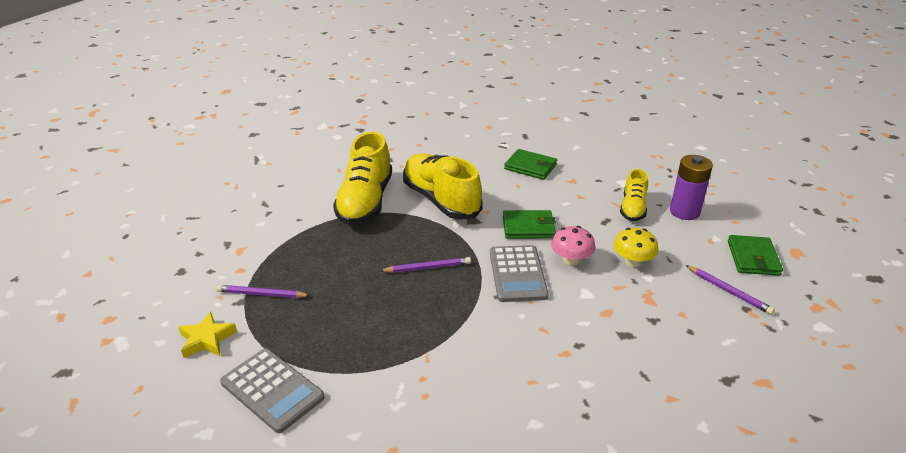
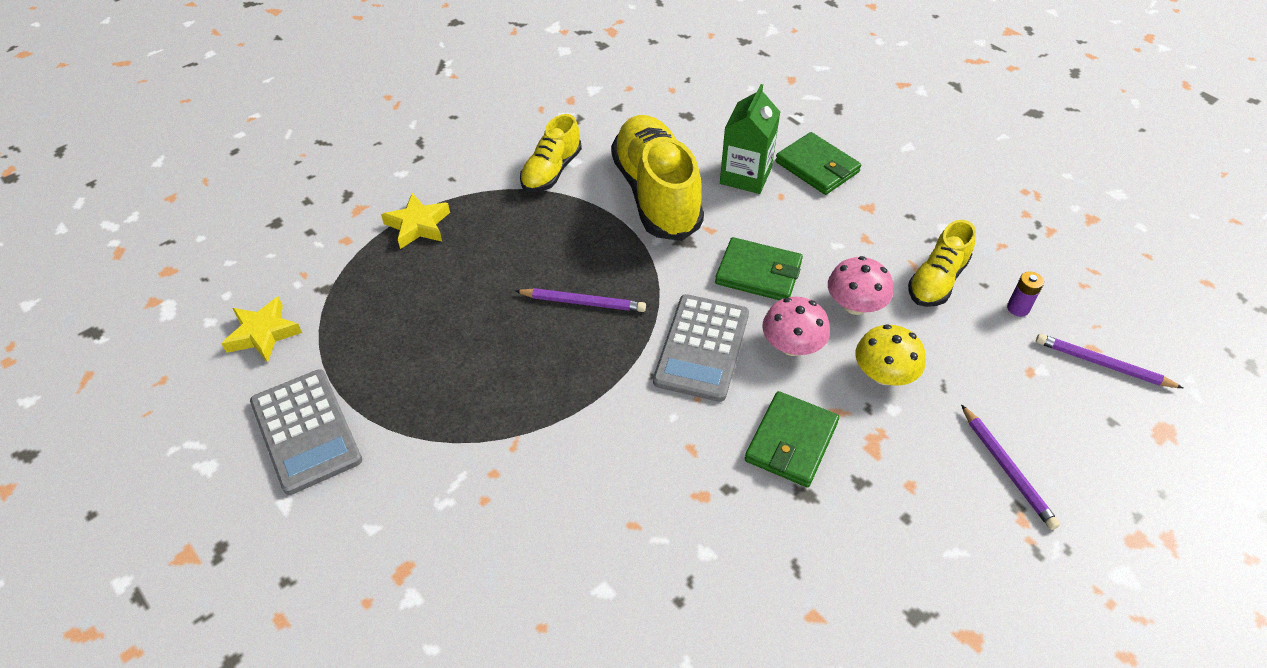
camera: 20 degrees right, 15 degrees up
(261, 294) = (354, 285): purple pencil -> purple pencil (1102, 364)
(289, 250) = (418, 225): none -> yellow star
(365, 202) = (551, 171): yellow shoe -> yellow shoe, size x0.56
(490, 179) = (745, 176): none -> green carton
(594, 231) = (855, 305): none -> pink mushroom
(684, 212) = (1018, 308): purple battery -> purple battery, size x0.46
(753, 258) = (1083, 422): green wallet -> green wallet (791, 442)

